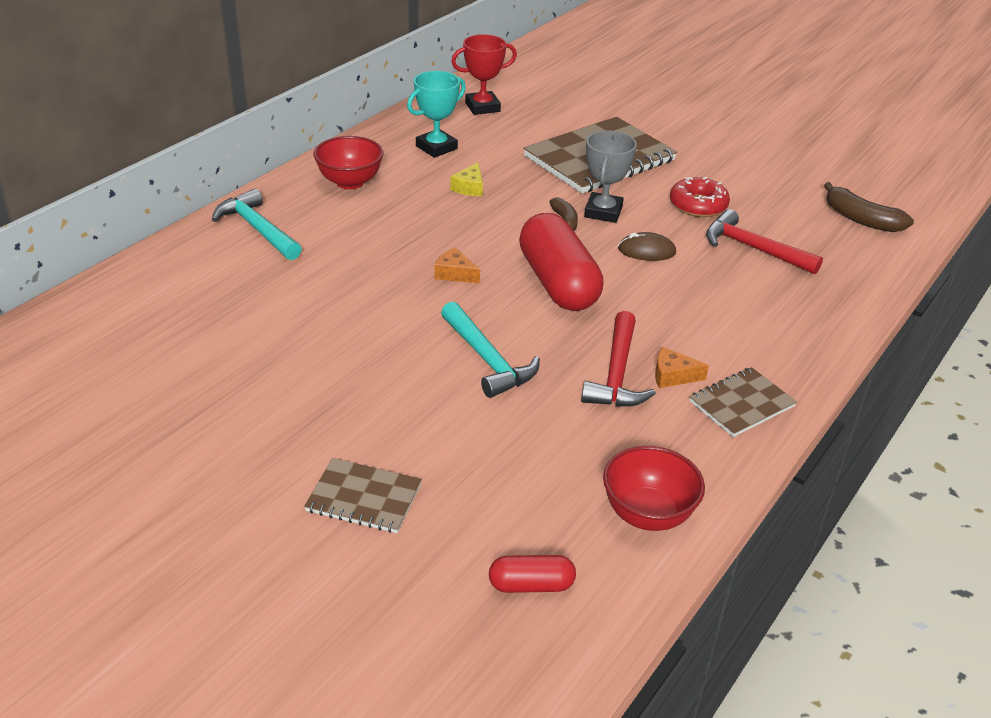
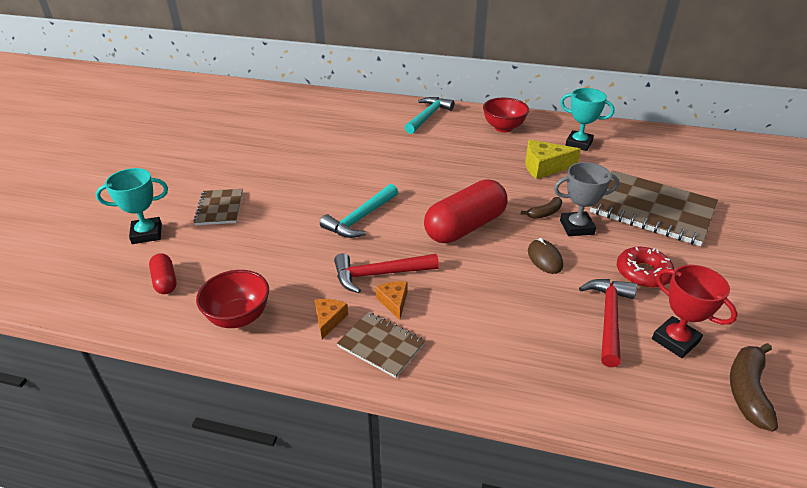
camera: 70 degrees right, 0 degrees up
(384, 599) = (147, 234): none -> turquoise trophy
(454, 274) = (440, 185): orange cheese -> orange cheese (329, 320)
(469, 188) = (544, 167): yellow cheese -> yellow cheese, size x1.75
(482, 107) = (655, 146): red trophy -> red trophy (675, 340)

